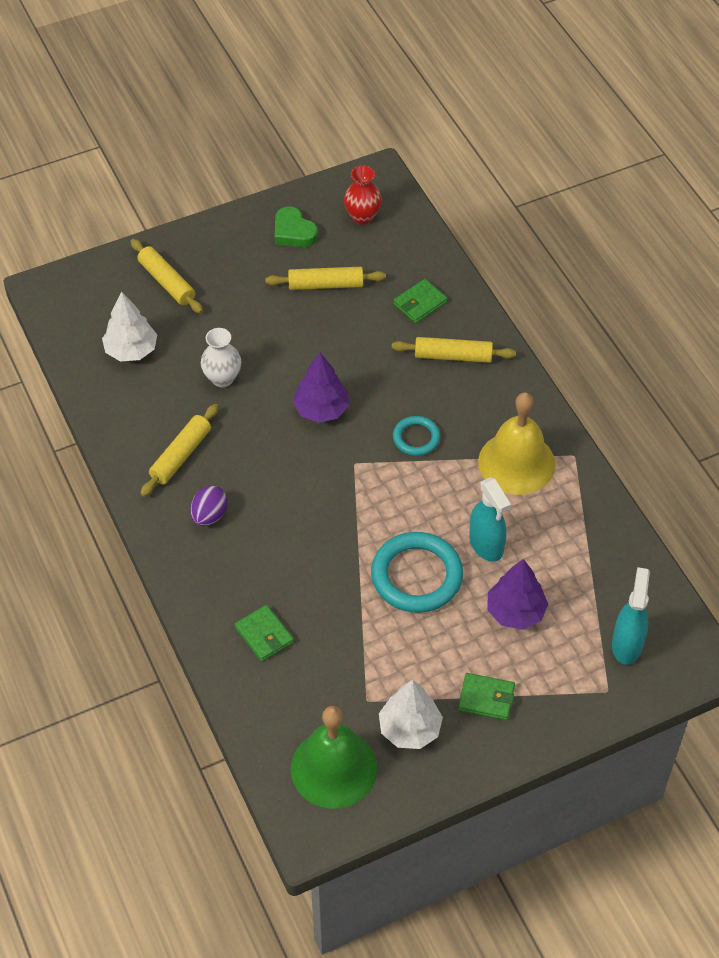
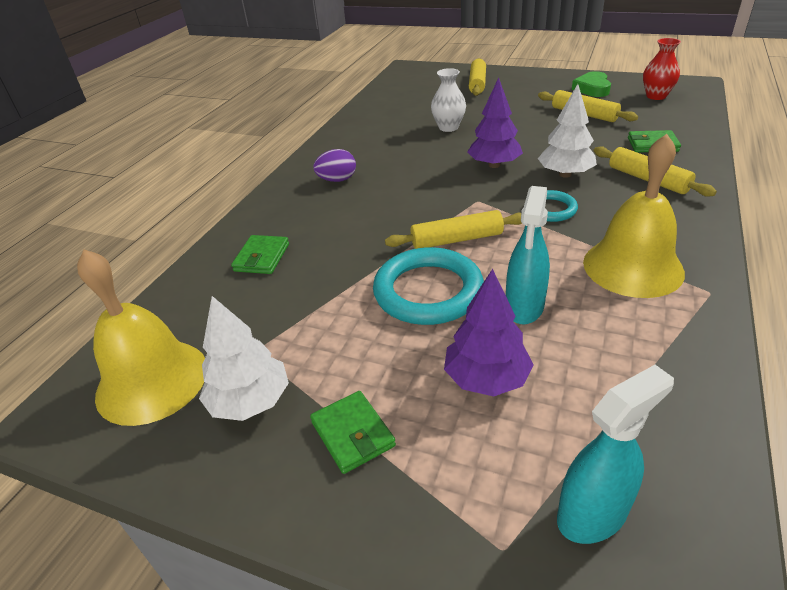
camera: 50 degrees right, 15 degrees down
(131, 350) = (413, 99): white tree -> white tree (565, 174)
(181, 455) = (368, 147): yellow rolling pin -> yellow rolling pin (456, 239)
(333, 768) = (152, 381): green bell -> yellow bell

